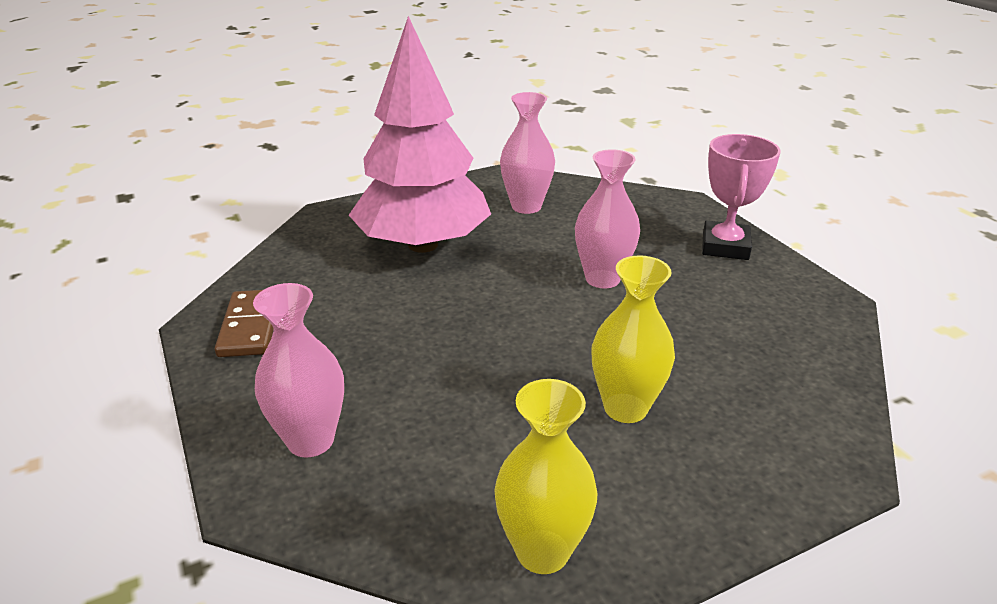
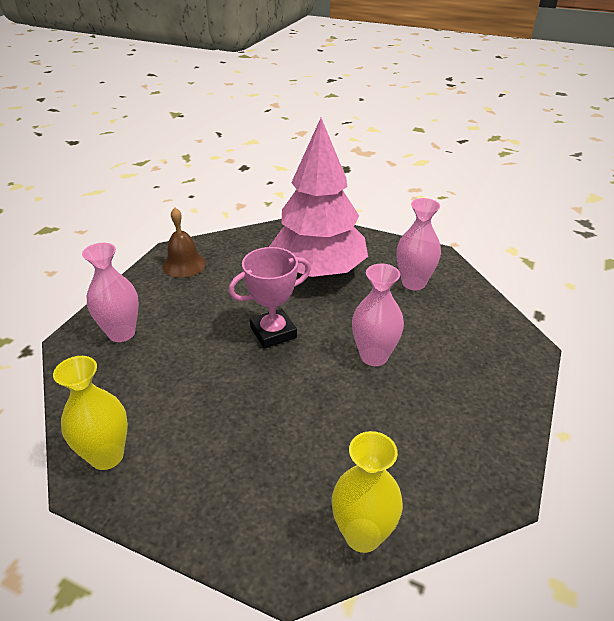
camera: 50 degrees right, 5 degrees up
(250, 326) = (184, 264): brown domino -> brown bell
(625, 408) = (251, 432): yellow vase -> yellow vase (362, 535)
(725, 246) = (495, 395): pink trophy -> pink trophy (273, 332)

